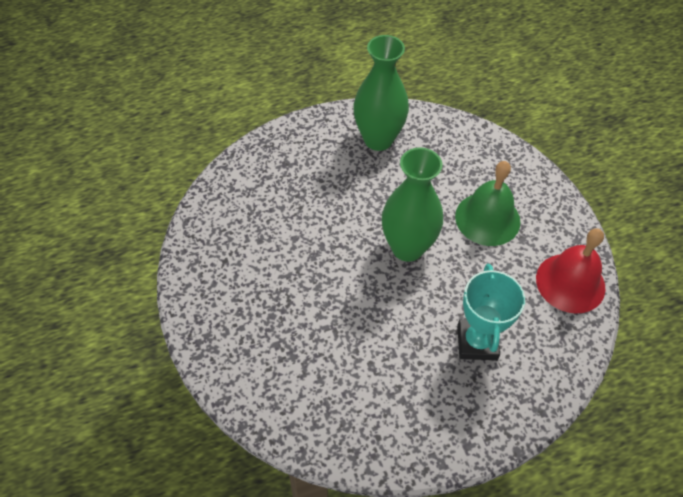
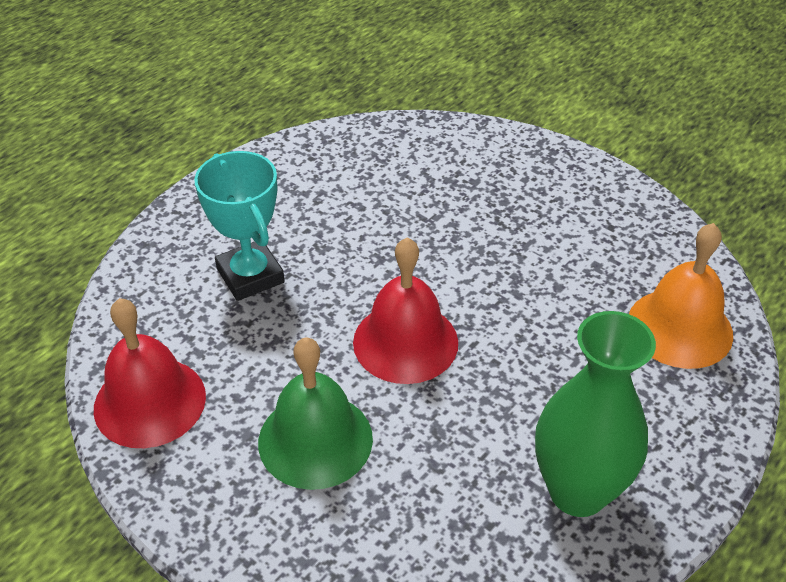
camera: 150 degrees right, 10 degrees down
(255, 183) = (680, 328): none -> orange bell
(407, 248) = (405, 342): green vase -> red bell

